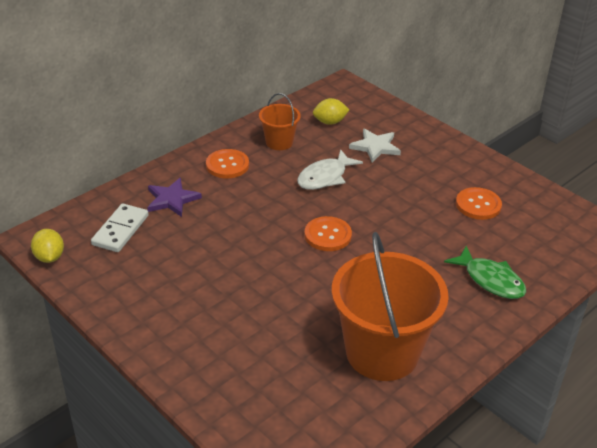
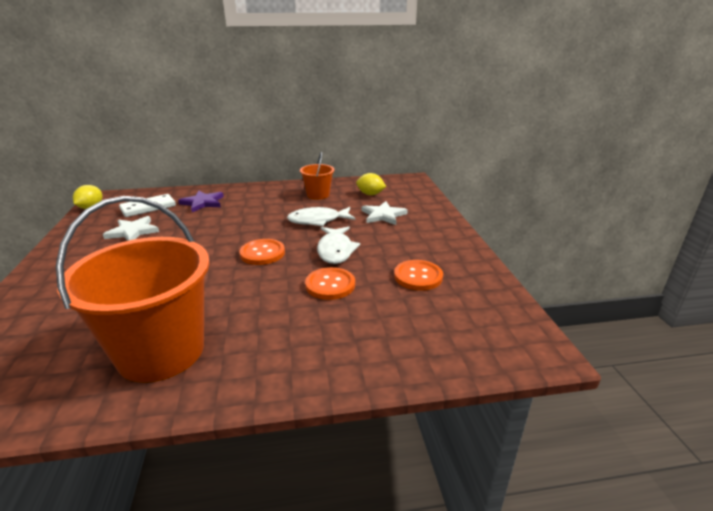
camera: 35 degrees right, 10 degrees down
(160, 265) = (133, 231): none -> white star
(227, 165) = (265, 196): orange button -> orange button (330, 285)
(385, 205) = (335, 250): none -> white fish
(490, 280) = (346, 338): green fish -> none

